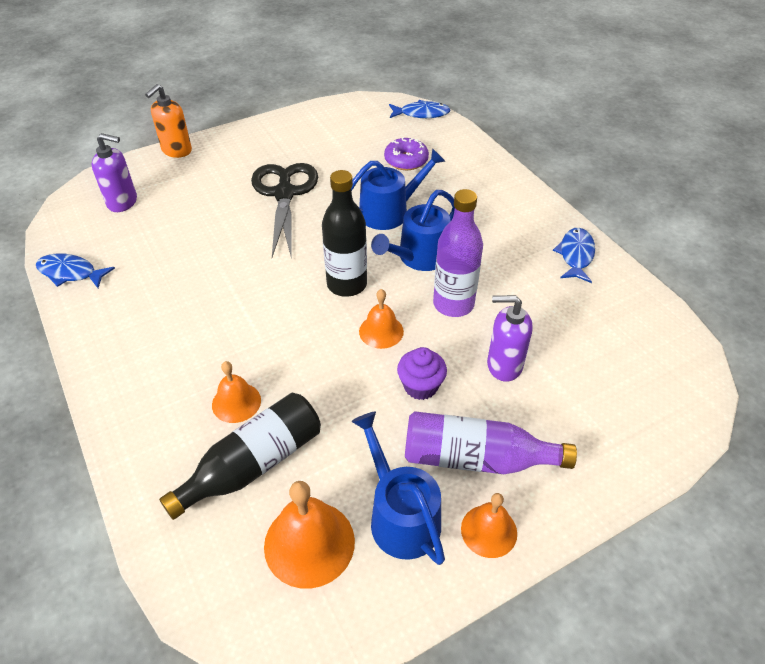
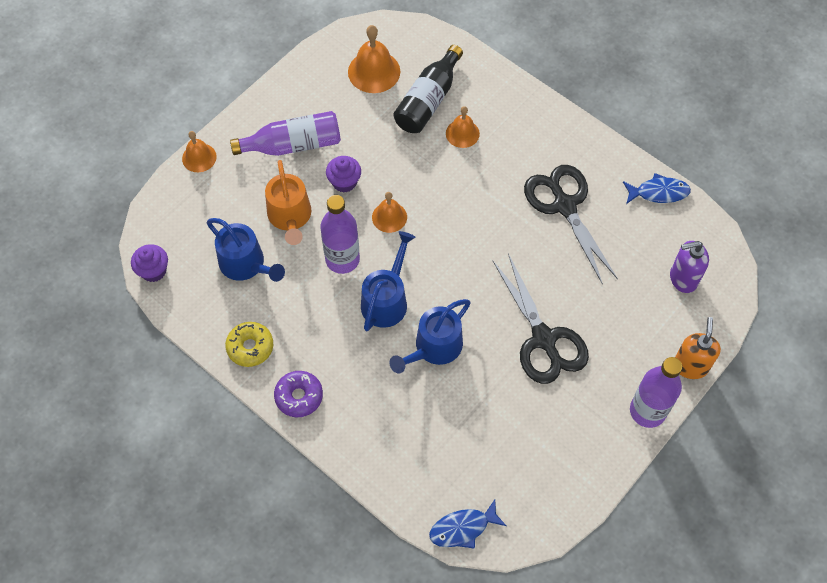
camera: 160 degrees right, 15 degrees up
(178, 289) = (564, 205): none -> black scissors
(235, 136) = (647, 411): none -> purple bottle
(347, 284) = (434, 251): black bottle -> none
(400, 516) = (328, 99): blue watering can -> blue watering can (246, 264)
(406, 160) = (448, 432): purple donut -> purple donut (299, 396)
(489, 530) = (275, 107): orange bell -> orange bell (199, 157)
(504, 365) = (290, 216): purple soap dispenser -> orange watering can
(575, 255) = (250, 347): blue fish -> yellow donut
(688, 352) = (153, 271): none -> purple cupcake

